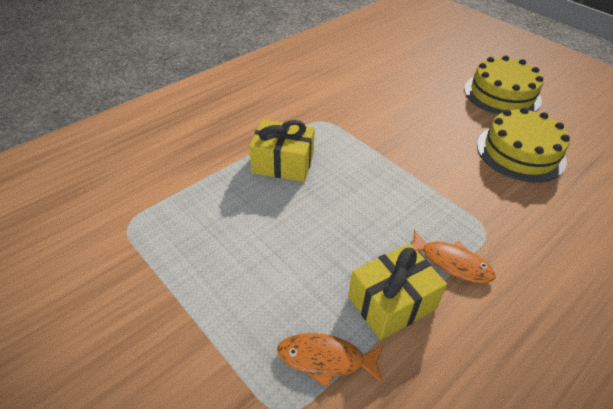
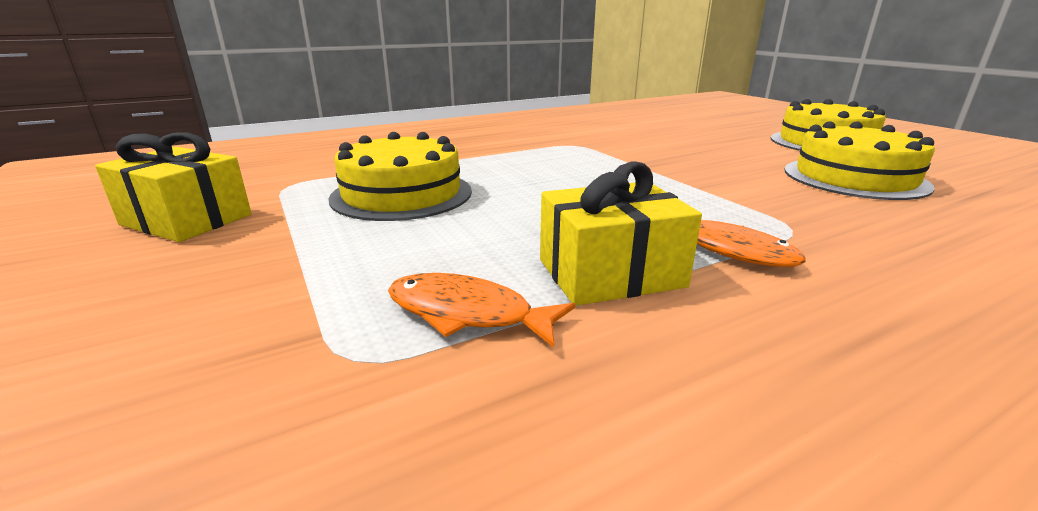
camera: 15 degrees right, 20 degrees down
(223, 225) = (402, 194): none -> yellow cake
(283, 163) = (508, 164): yellow gift -> yellow gift (187, 220)

